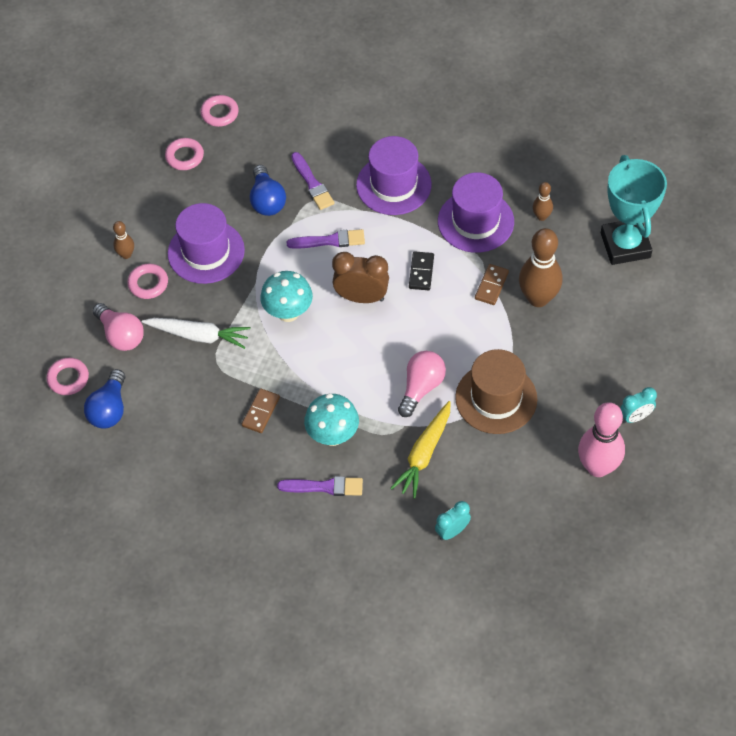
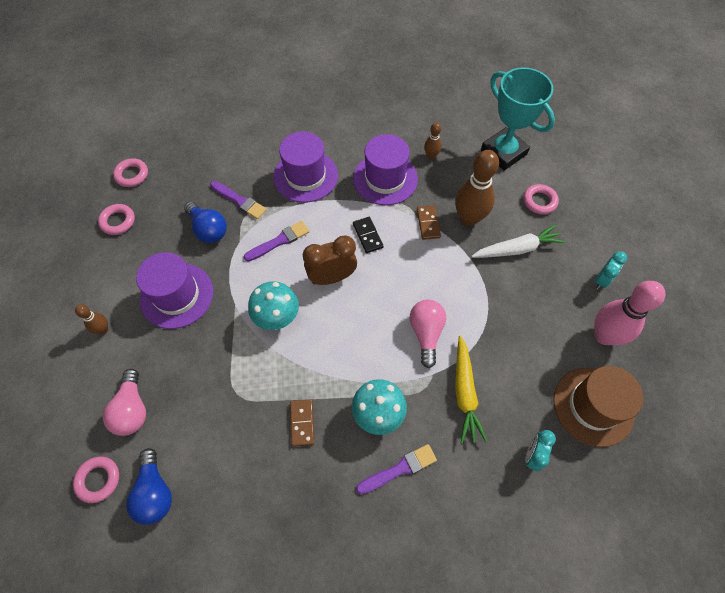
camera: 30 degrees left, 5 degrees up
(121, 335) = (132, 409): pink light bulb -> pink light bulb turned 60 degrees clockwise
(148, 283) = (136, 347): pink ring -> pink ring (539, 201)
(199, 335) = (208, 376): white carrot -> white carrot (517, 249)
(496, 398) = (490, 314): brown hat -> brown hat (593, 406)

